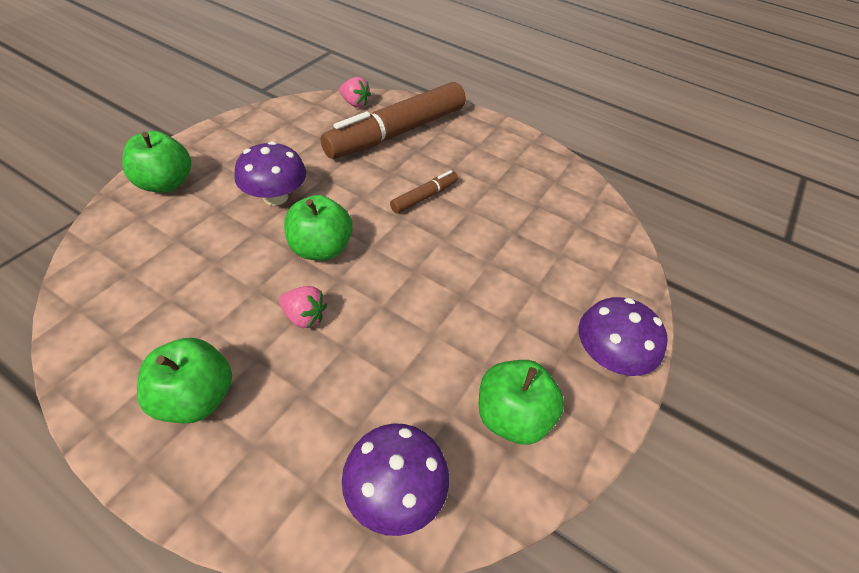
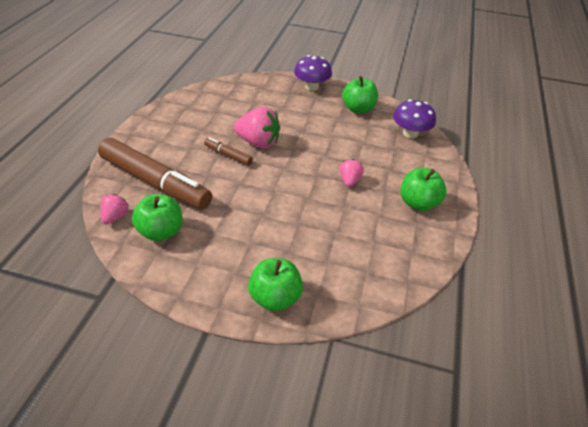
camera: 105 degrees left, 5 degrees down
(275, 197) = (260, 225): purple mushroom -> none
(321, 248) = (297, 188): green apple -> green apple (161, 231)
(444, 233) = (258, 142): none -> pink strawberry

